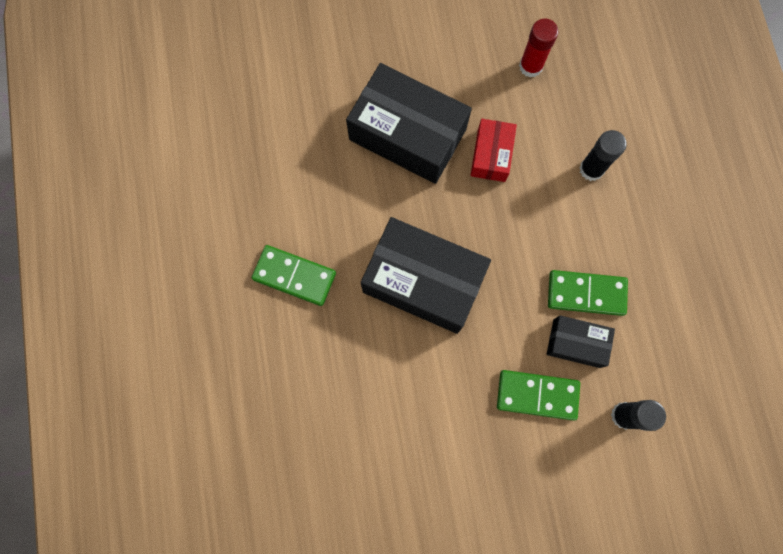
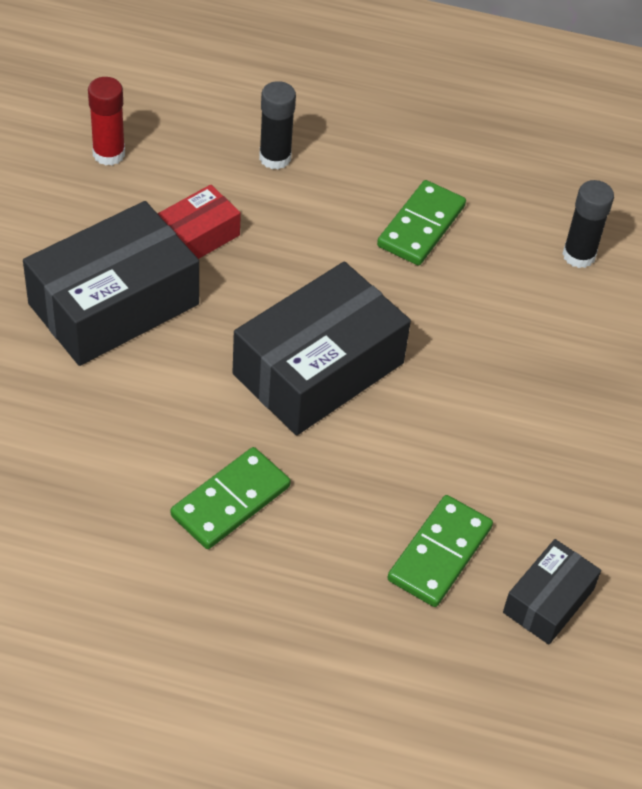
camera: 70 degrees left, 25 degrees down
(491, 155) = (197, 237): red box -> red box turned 75 degrees counterclockwise
(537, 395) = (517, 320): green domino -> green domino (439, 553)
(576, 343) = (475, 260): black box -> black box (548, 601)

